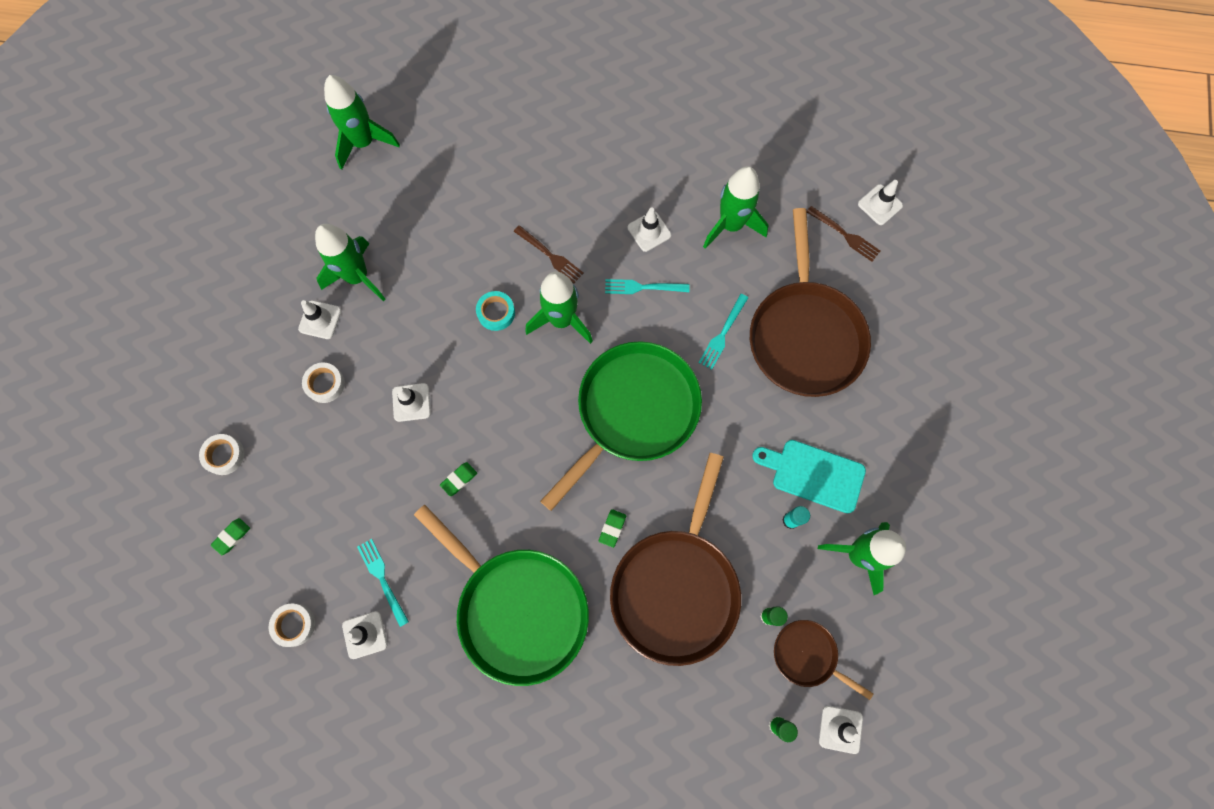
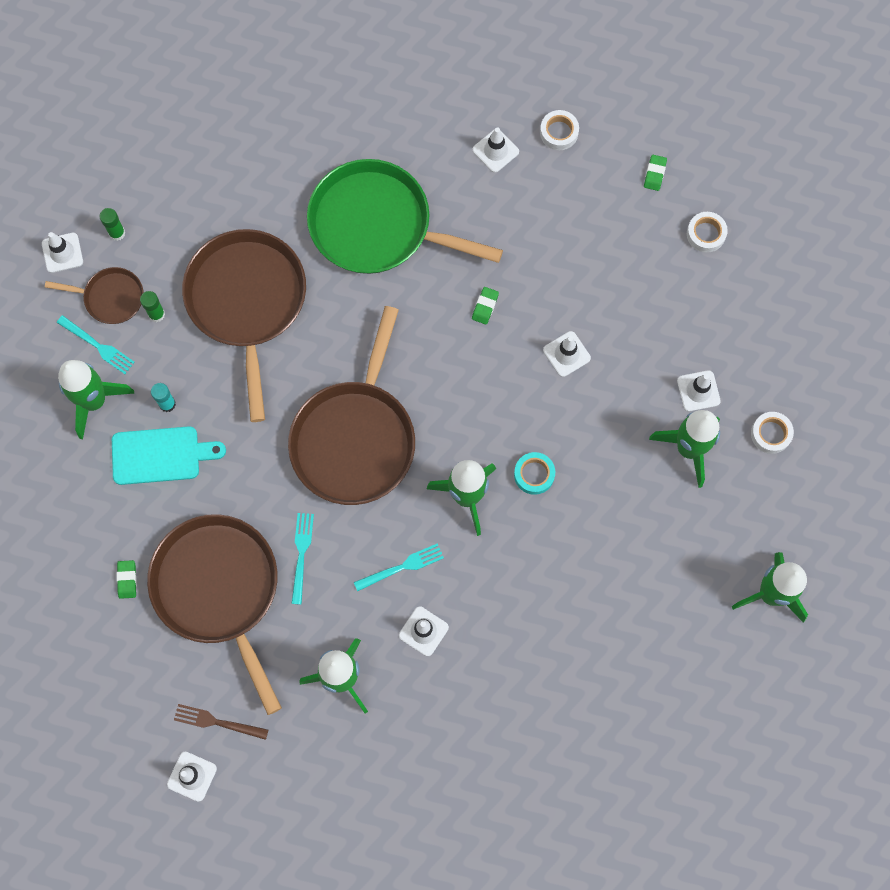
camera: 155 degrees right, 0 degrees up
(325, 384) = (656, 334): white tape -> white tape (771, 434)
(382, 579) = (505, 198): turquoise fork -> turquoise fork (98, 346)
(550, 255) = (511, 558): brown fork -> none
(612, 528) = (326, 326): green eraser -> green eraser (127, 580)
(633, 411) = (355, 439): green pan -> brown pan

